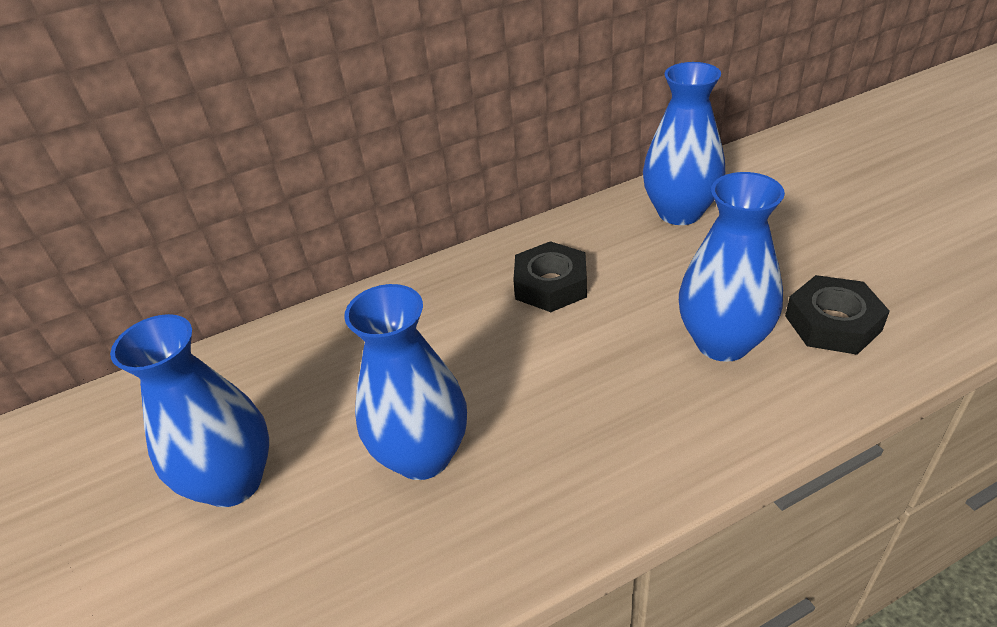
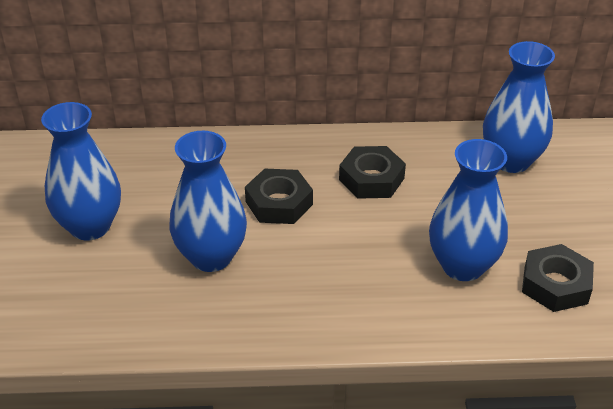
camera: 20 degrees right, 0 degrees up
(464, 353) = (279, 203): none -> black nut

